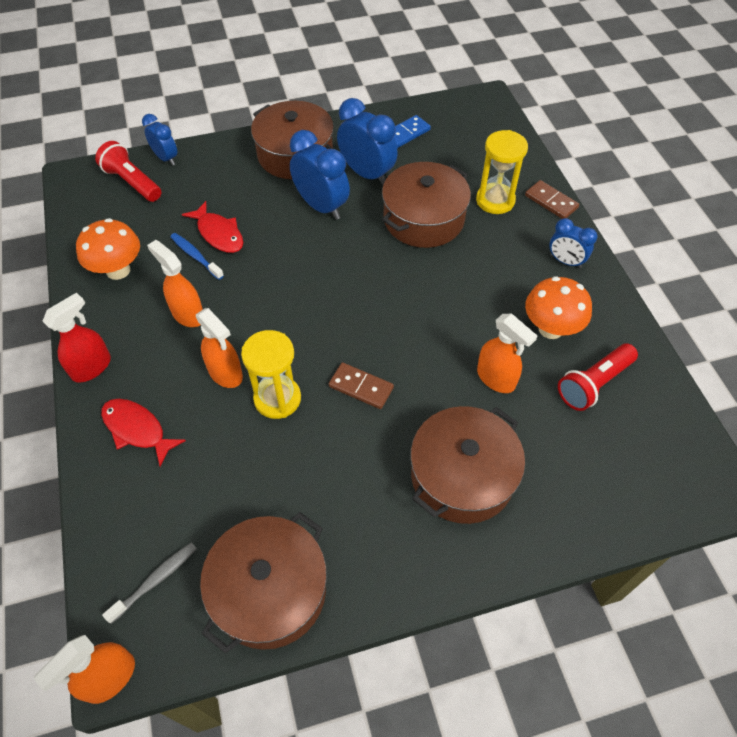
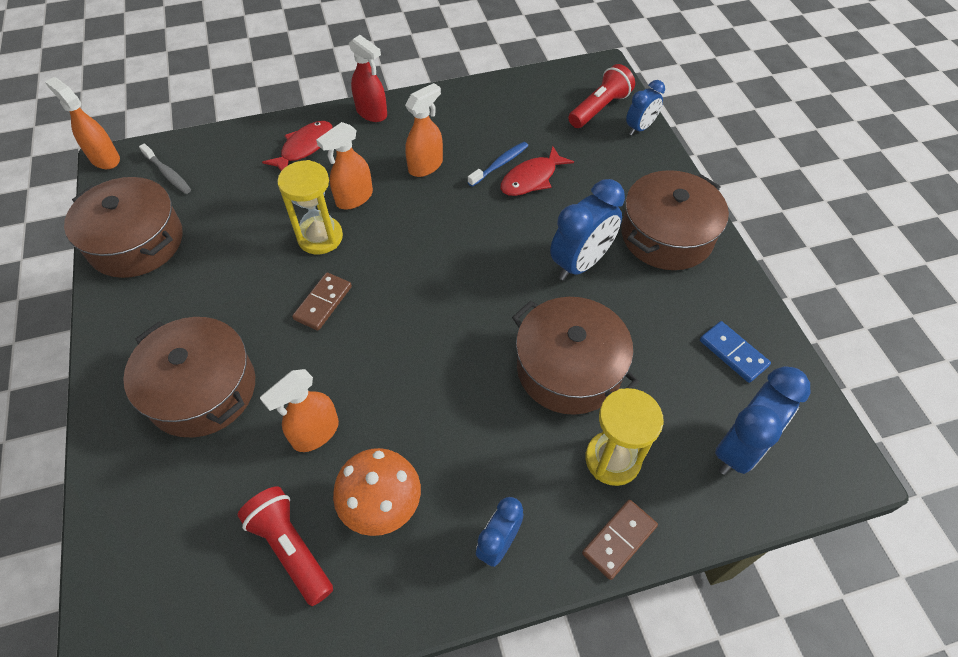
camera: 90 degrees right, 0 degrees up
(118, 270) = (481, 114): orange mushroom -> none
(367, 174) = (644, 308): blue clock -> blue clock (739, 448)

